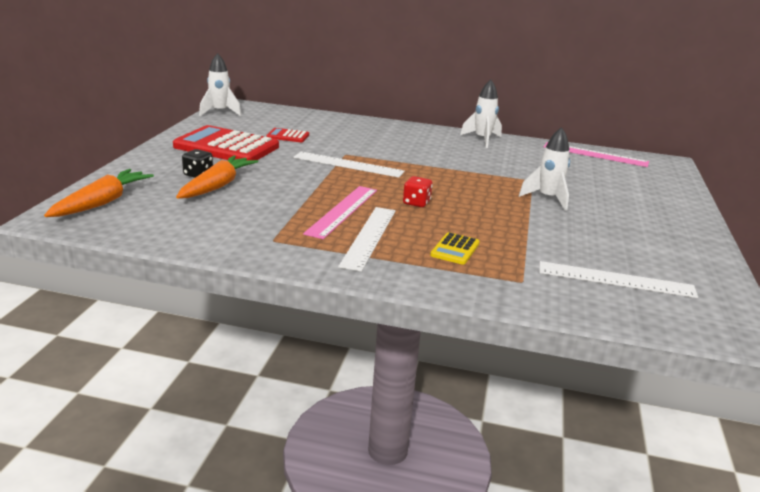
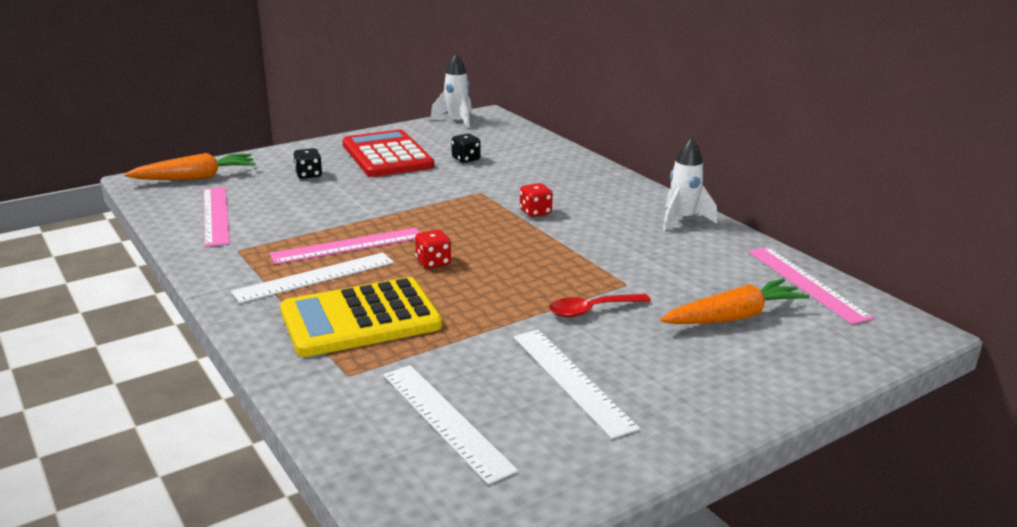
camera: 45 degrees right, 0 degrees up
(193, 223) = (216, 215): none -> pink ruler
(217, 186) = (301, 189): orange carrot -> orange carrot (734, 317)
(288, 136) = (466, 159): red calculator -> black dice
(348, 164) = (458, 203): white ruler -> white ruler (571, 380)
(403, 157) = (535, 212): none -> red dice
(455, 249) = (360, 319): yellow calculator -> yellow calculator, size x2.22
(547, 199) = (591, 310): white rocket -> red spoon

